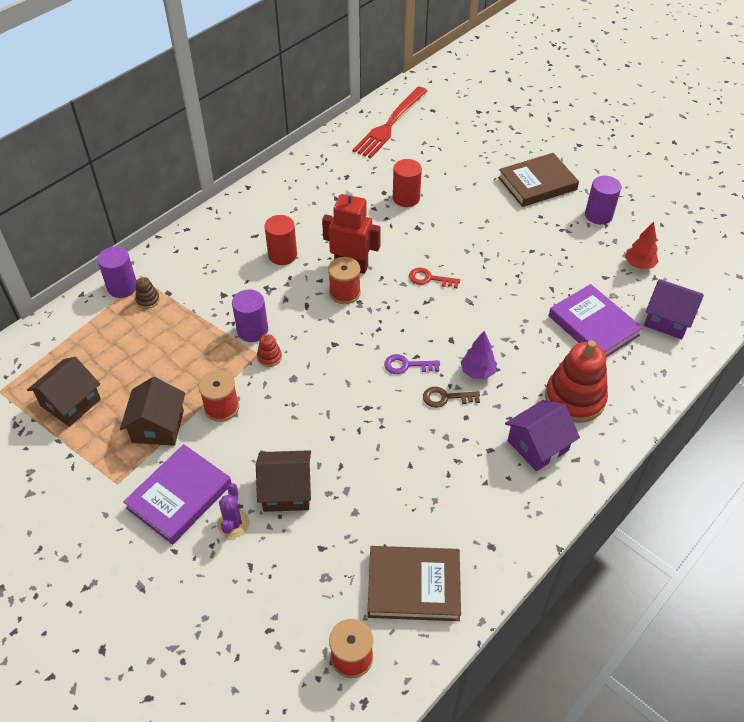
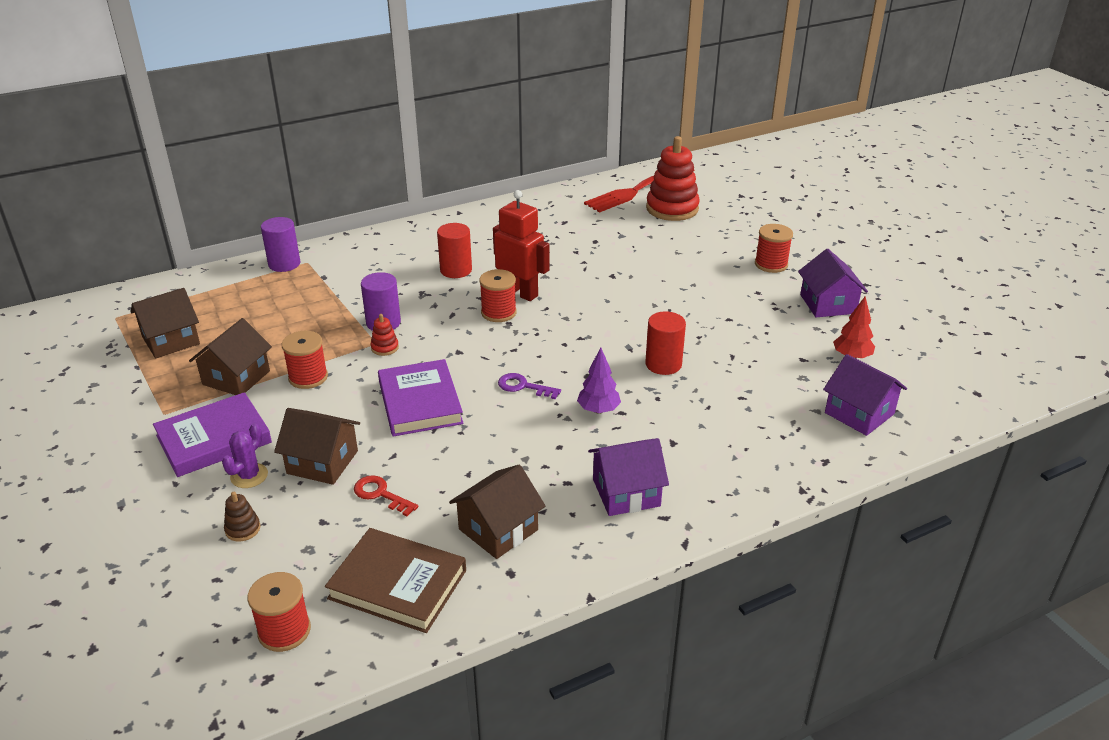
camera: 20 degrees right, 15 degrees down
(148, 300) = (300, 278): brown stacking toy -> brown stacking toy (243, 529)
(406, 198) = (615, 250): red cylinder -> red cylinder (663, 364)
(429, 279) = (597, 319): red key -> red key (380, 494)
(446, 398) = (548, 424): brown key -> none
(461, 510) = (498, 529): none -> brown house
(537, 183) = (771, 264): brown book -> red spool
(574, 398) = (698, 460): red stacking toy -> red stacking toy (672, 208)
(593, 325) = (762, 399): purple book -> purple book (420, 402)
(598, 215) = (828, 304): purple cylinder -> purple house

